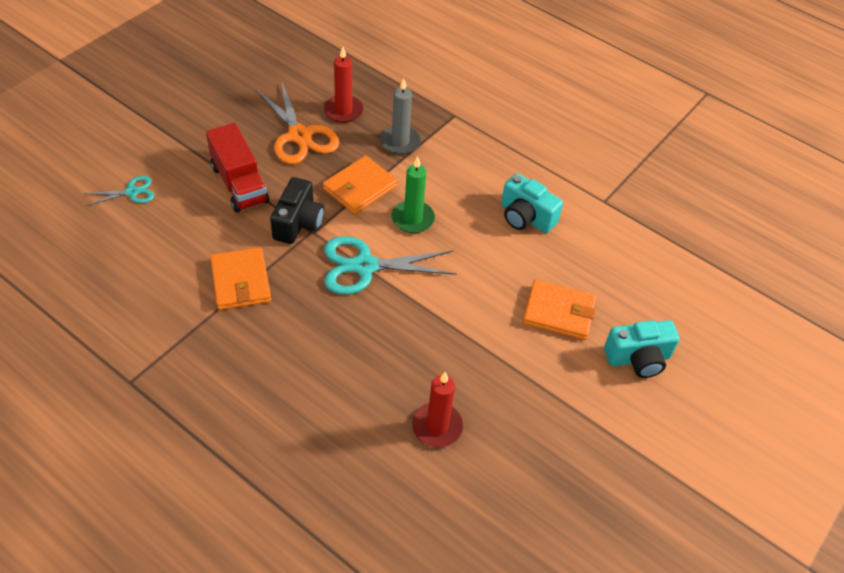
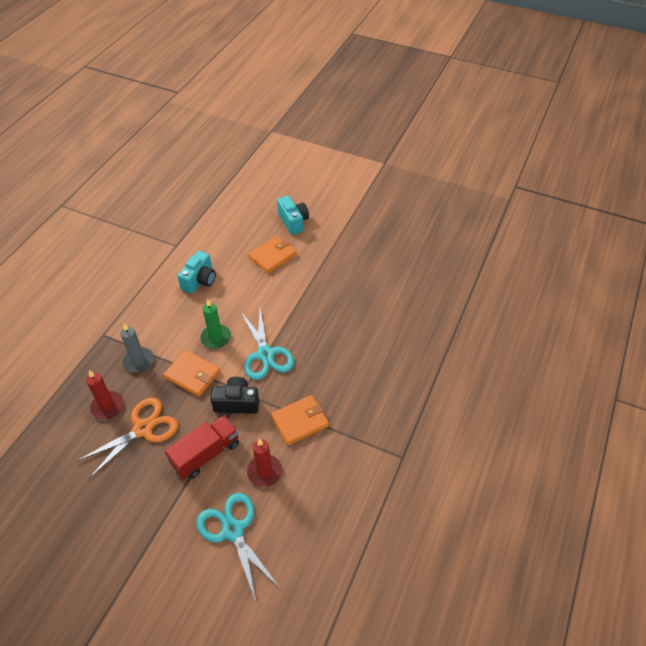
camera: 100 degrees left, 0 degrees up
(132, 192) = (233, 530): turquoise scissors -> turquoise scissors, size x1.89
(437, 427) = (369, 295): red candle -> red candle (264, 472)
(558, 312) = (272, 256): orange wallet -> orange wallet turned 45 degrees clockwise

